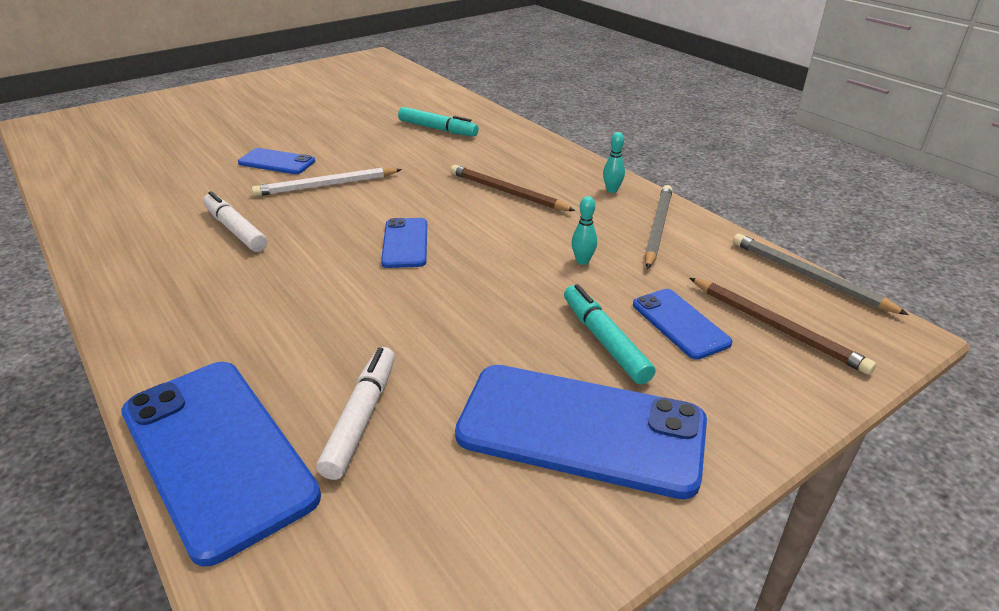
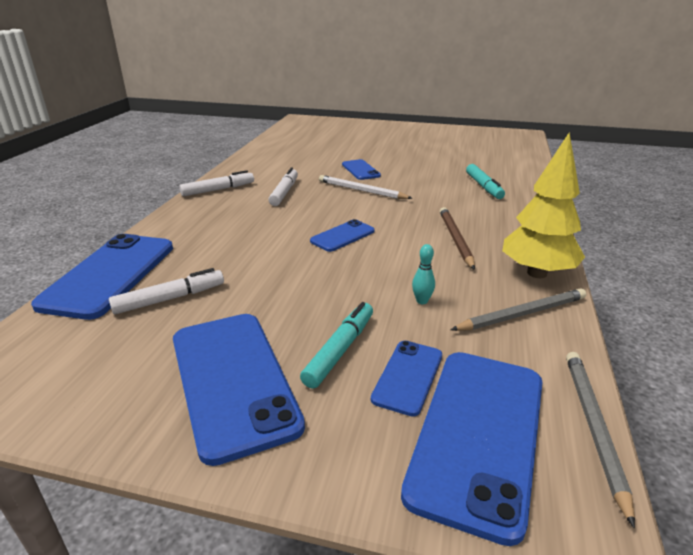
camera: 50 degrees right, 5 degrees down
(128, 270) = (218, 190): none -> white marker
(612, 190) = (537, 273): turquoise bowling pin -> yellow tree
(776, 327) = (478, 434): brown pencil -> blue phone

